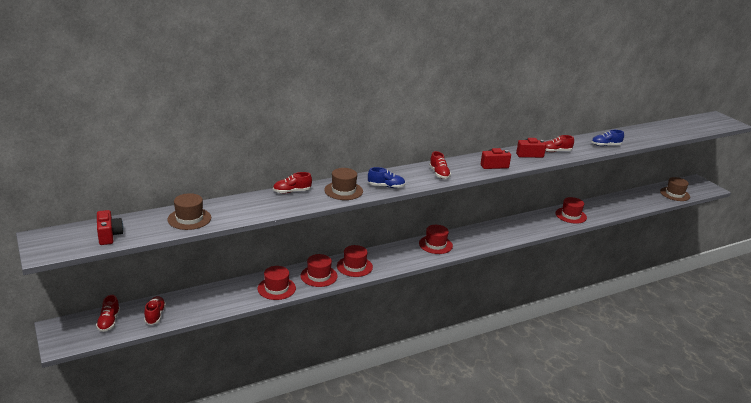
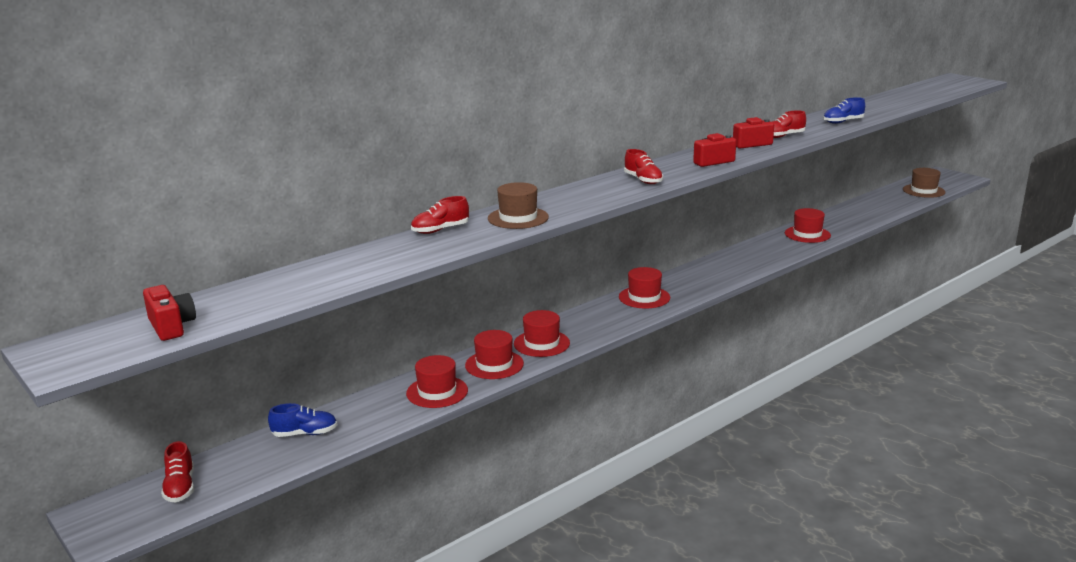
camera: 10 degrees left, 5 degrees down
(155, 315) = (256, 464): red shoe -> none
(189, 219) = (296, 285): brown hat -> none
(386, 186) = (577, 204): blue shoe -> blue shoe (305, 434)

